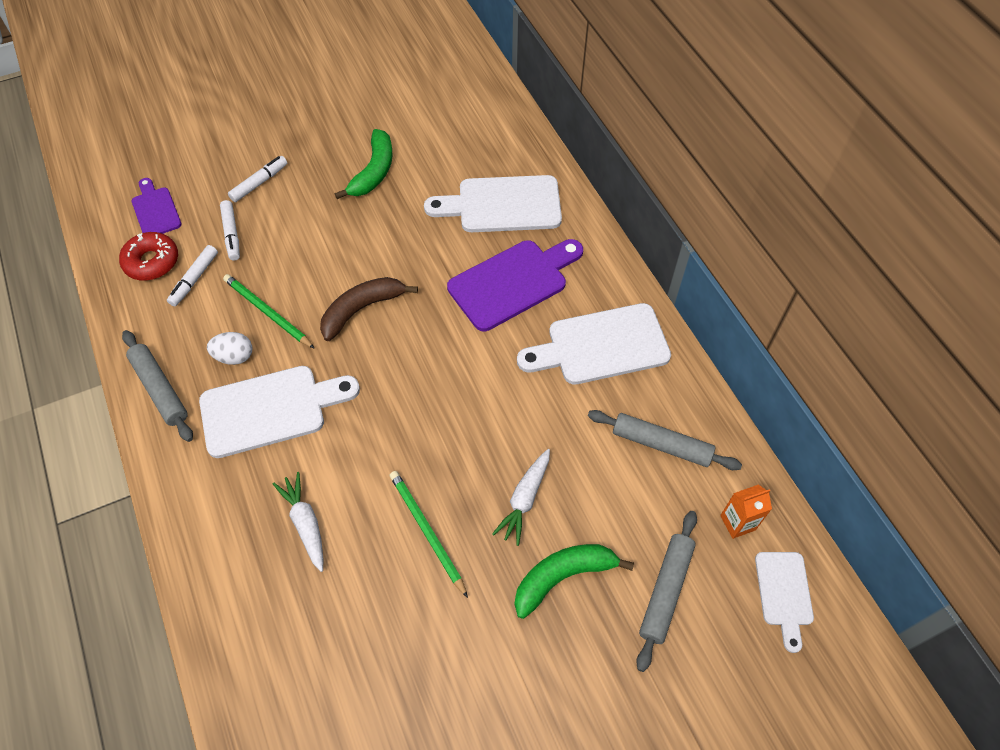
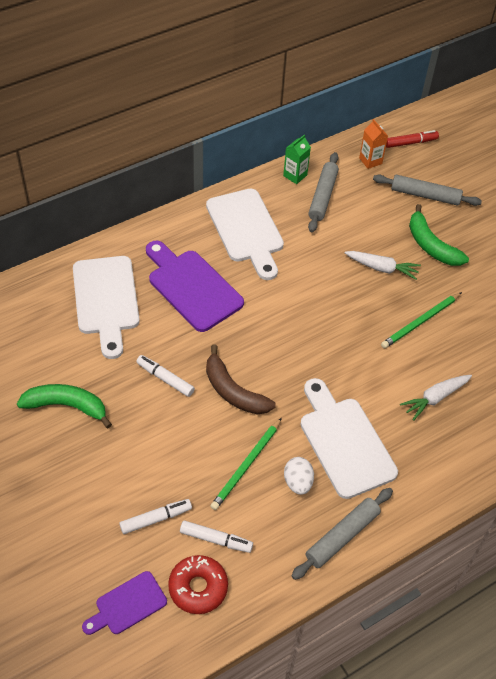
camera: 100 degrees left, 5 degrees down
(259, 183) = (84, 508): white marker -> white marker (165, 379)
(701, 414) = (295, 175): none -> green carton
(784, 593) = (410, 143): white cutting board -> red marker

